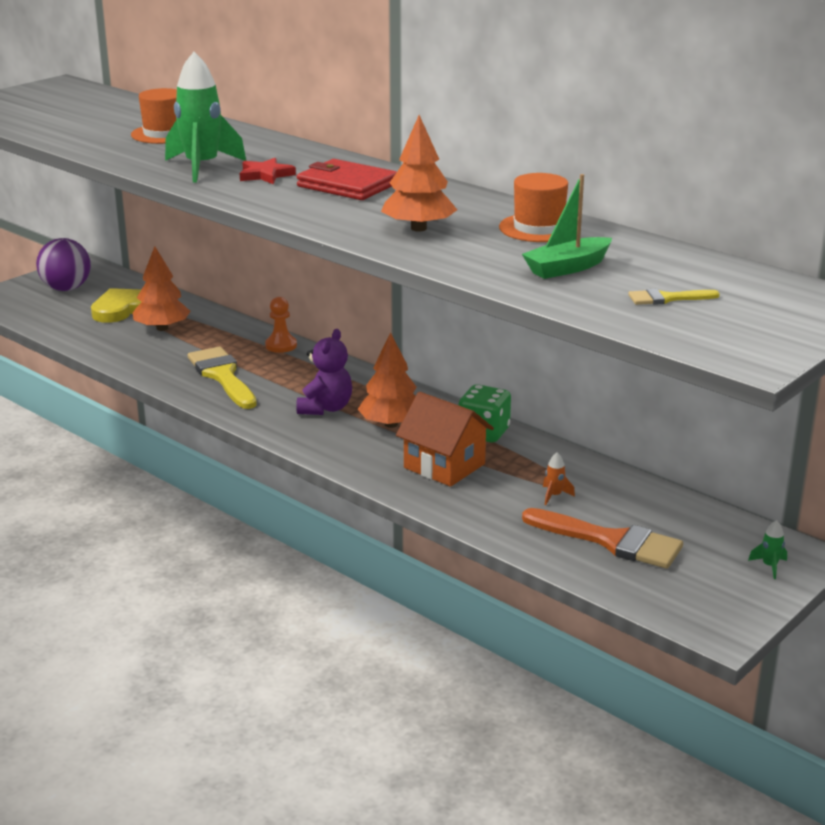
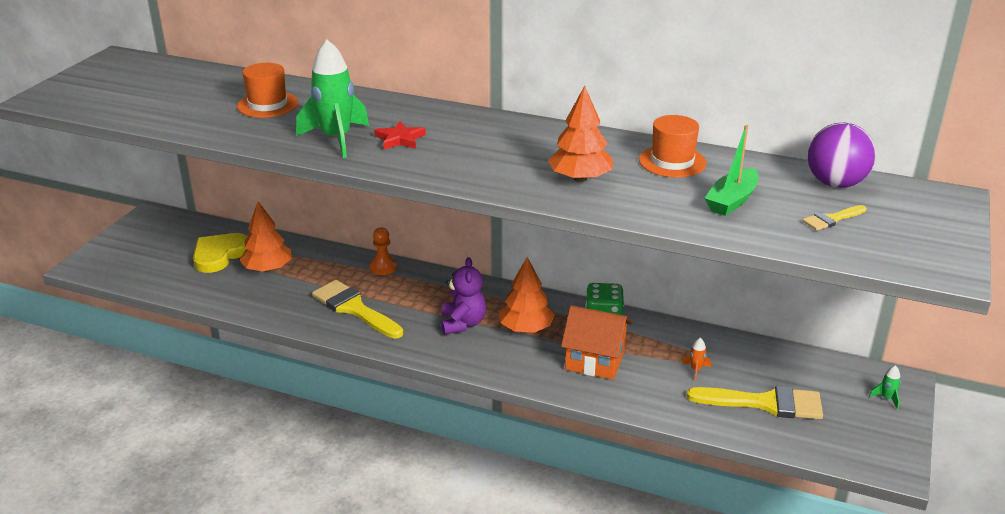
camera: 20 degrees left, 5 degrees up
(66, 289) = (151, 242): purple ball -> purple ball (835, 183)
(347, 185) = (479, 140): red wallet -> none
(611, 541) = (765, 403): orange brush -> yellow brush

